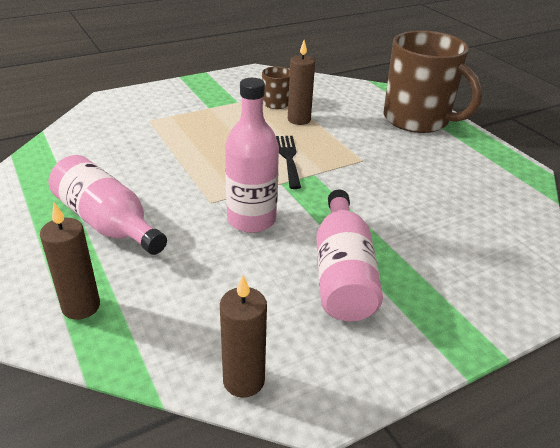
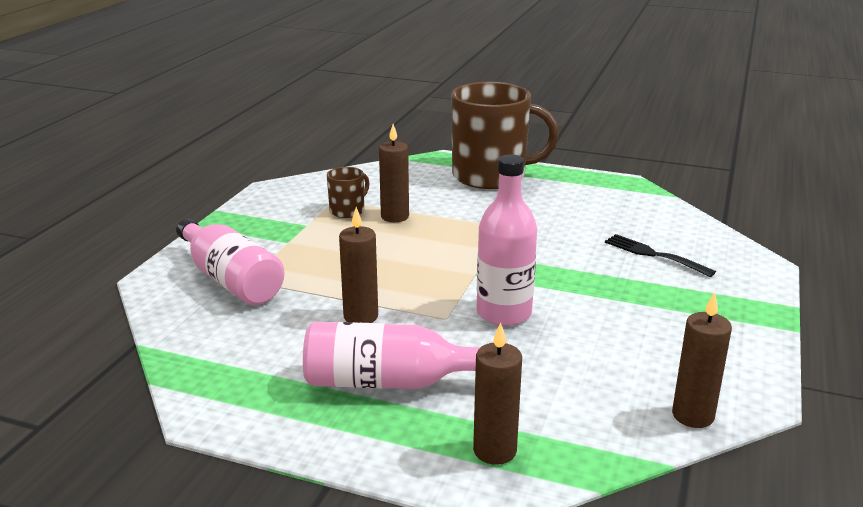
camera: 40 degrees left, 10 degrees down
(166, 173) = (361, 316): none -> brown candle
(289, 159) = (446, 252): black fork -> black fork (654, 255)
(342, 273) = (631, 313): pink bottle -> pink bottle (230, 280)

